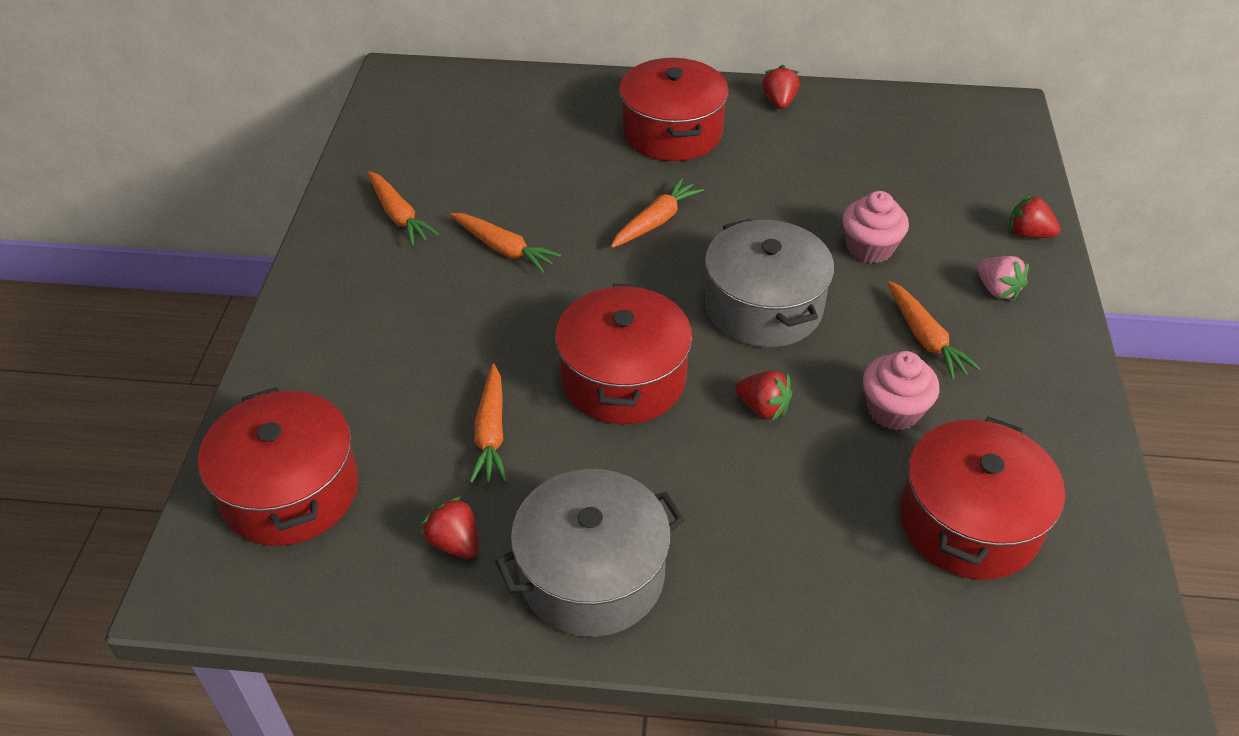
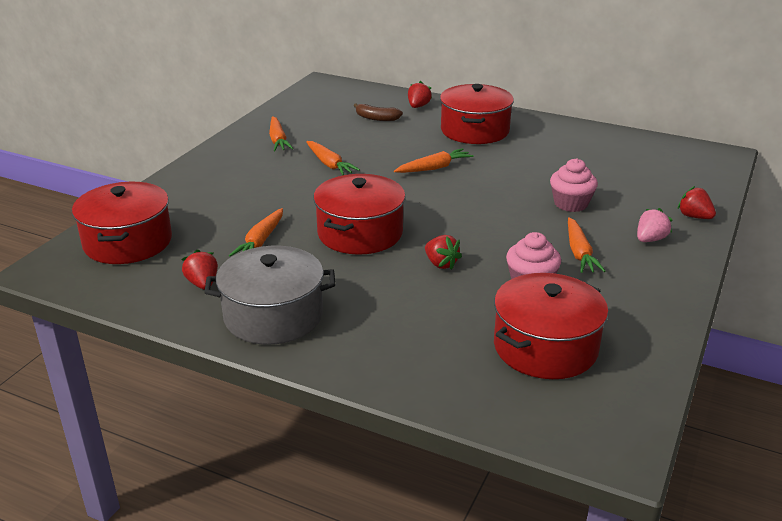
camera: 20 degrees right, 15 degrees down
(520, 136) = (376, 118): none -> brown banana
(763, 306) = (476, 218): grey pot -> none
(779, 102) = (557, 128): red strawberry -> red strawberry (418, 106)
(997, 290) = (650, 239): pink strawberry -> pink strawberry turned 120 degrees counterclockwise

